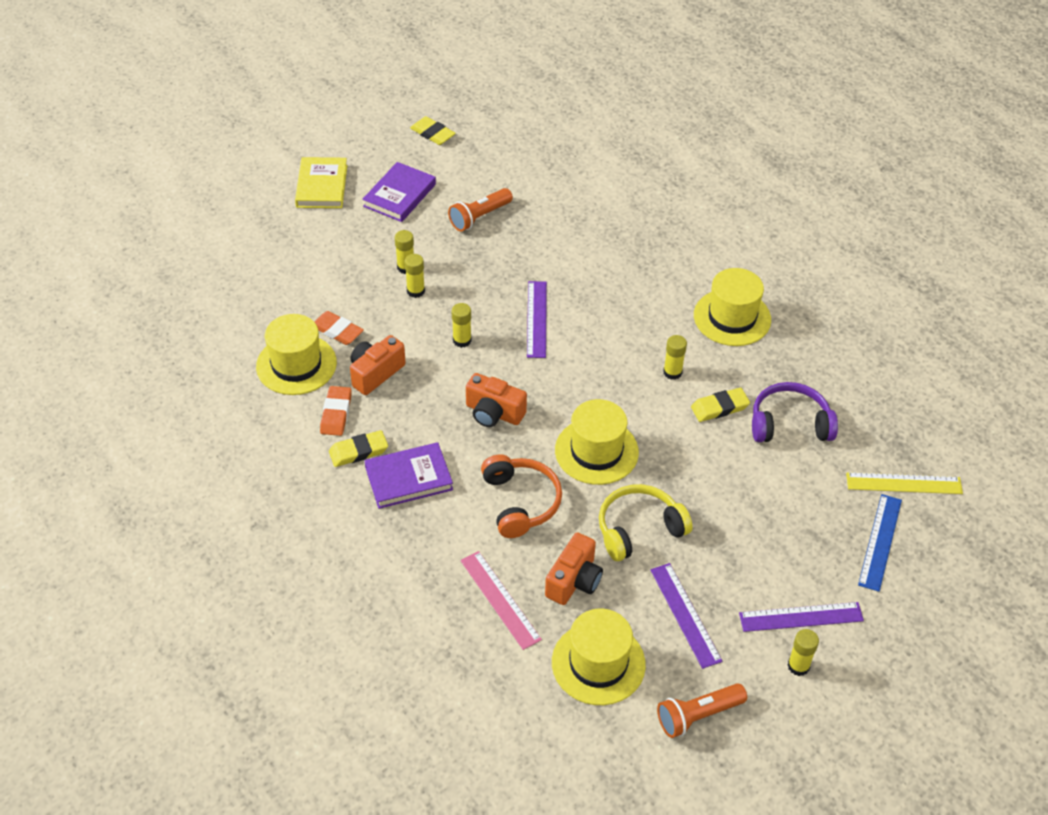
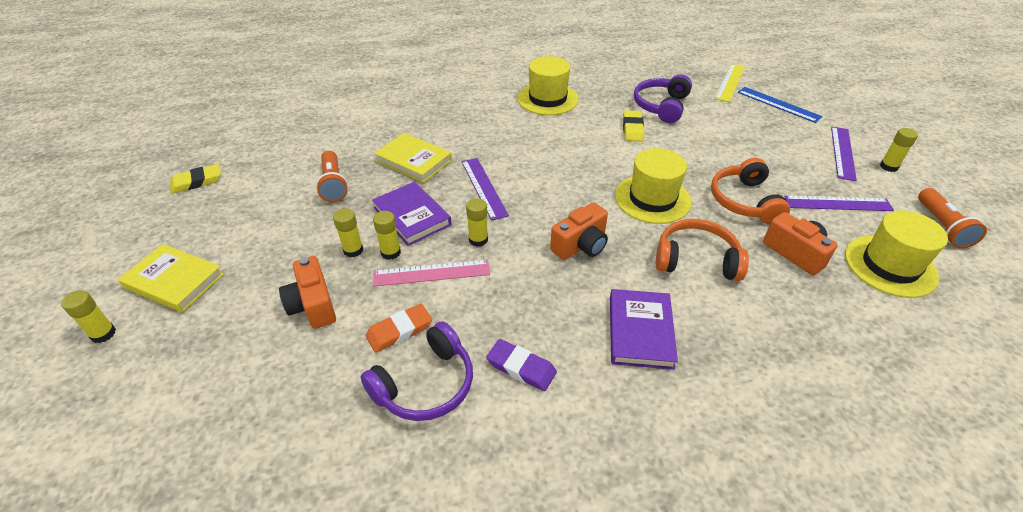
camera: 65 degrees left, 5 degrees down
(296, 364) = (425, 384): yellow hat -> purple headphones
(336, 413) = (521, 367): orange eraser -> purple eraser
(358, 451) = (586, 363): yellow eraser -> none
(375, 373) = (481, 316): orange camera -> orange camera (313, 305)
(399, 195) = (252, 226): purple book -> purple book (412, 216)
(500, 599) = (813, 308): pink ruler -> pink ruler (431, 273)
(537, 319) = (484, 187): purple ruler -> purple ruler turned 45 degrees clockwise
(547, 254) = (414, 161): none -> yellow book
(639, 529) = (745, 201): yellow headphones -> orange headphones
(672, 372) = (586, 138): yellow glue stick -> yellow glue stick (103, 334)

